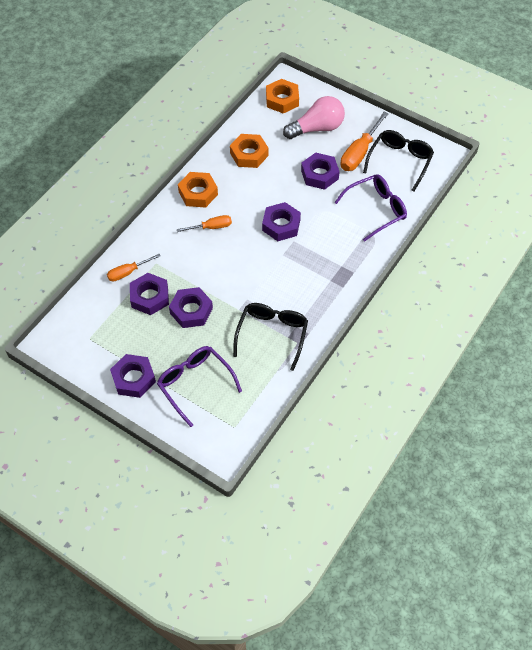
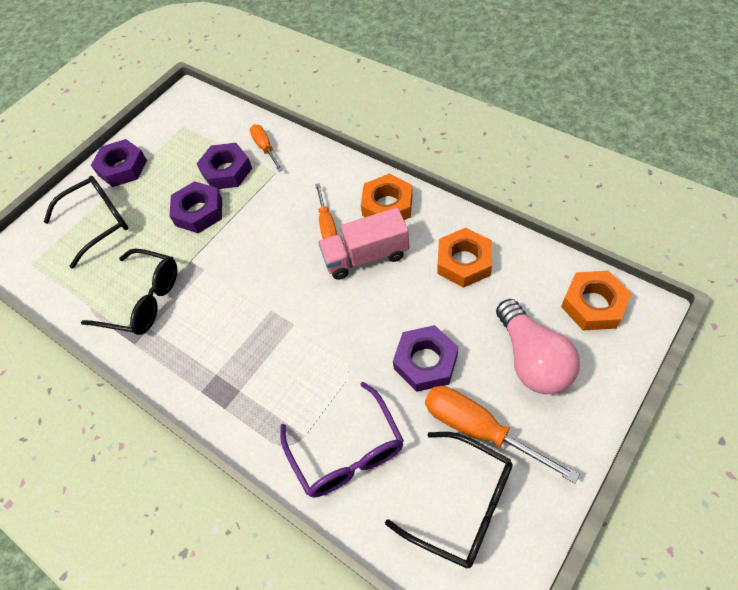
camera: 100 degrees right, 0 degrees up
(194, 384) = (98, 222): purple glasses -> black glasses
(241, 204) = (366, 256): none -> pink truck
(281, 225) = (324, 307): purple nut -> none

